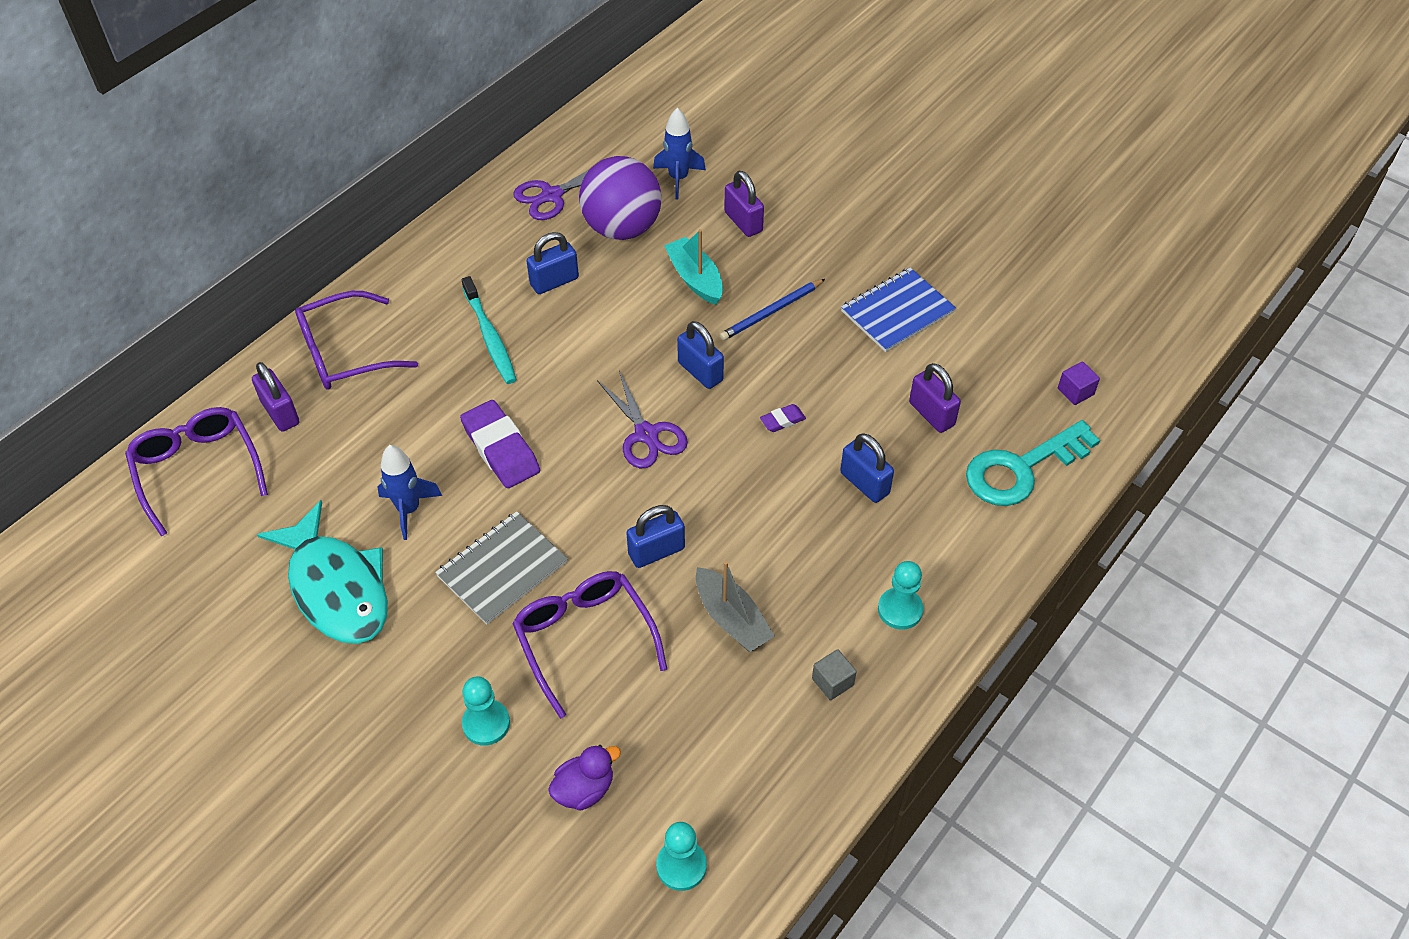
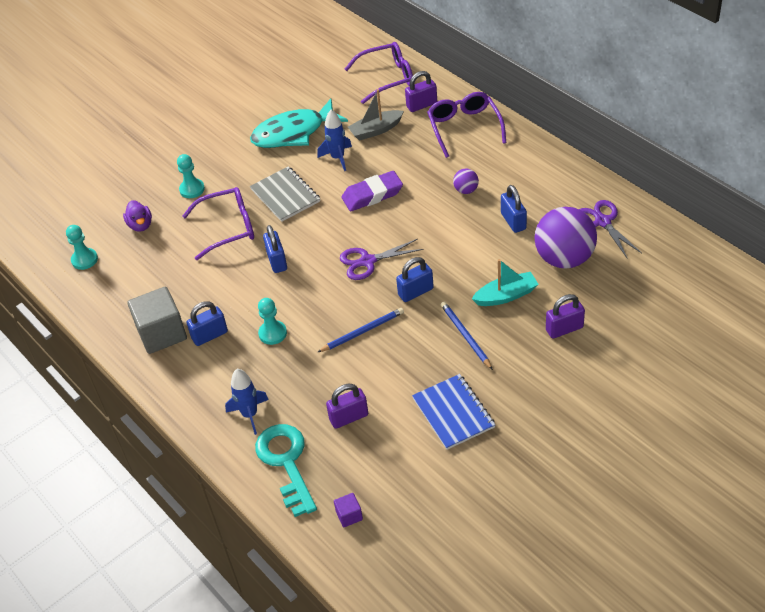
camera: 105 degrees right, 5 degrees down
(490, 337) = (466, 190): turquoise toothbrush -> purple ball
(678, 178) = (618, 294): blue rocket -> blue rocket (250, 415)
(731, 619) = (219, 291): grey boat -> grey boat (376, 130)
(782, 420) = (363, 331): purple eraser -> blue pencil
(832, 682) = (162, 333): grey cube -> grey cube, size x2.22
(864, 483) = (299, 369): blue padlock -> blue padlock (210, 335)
(900, 610) = (198, 373): turquoise pawn -> turquoise pawn (272, 333)

